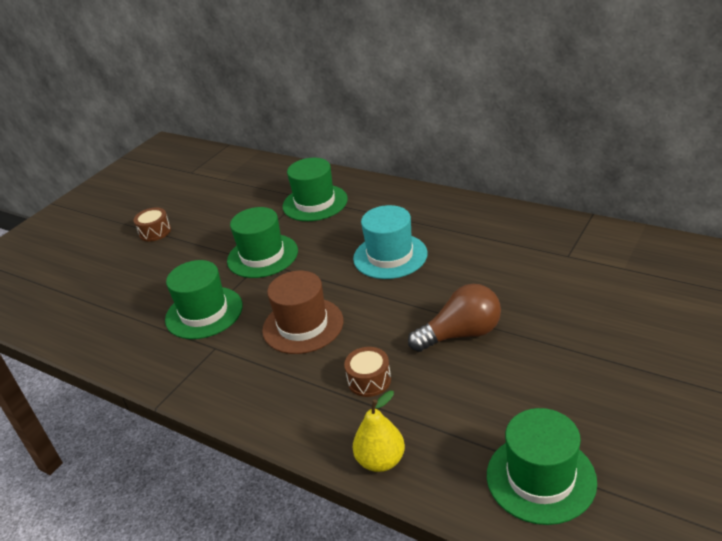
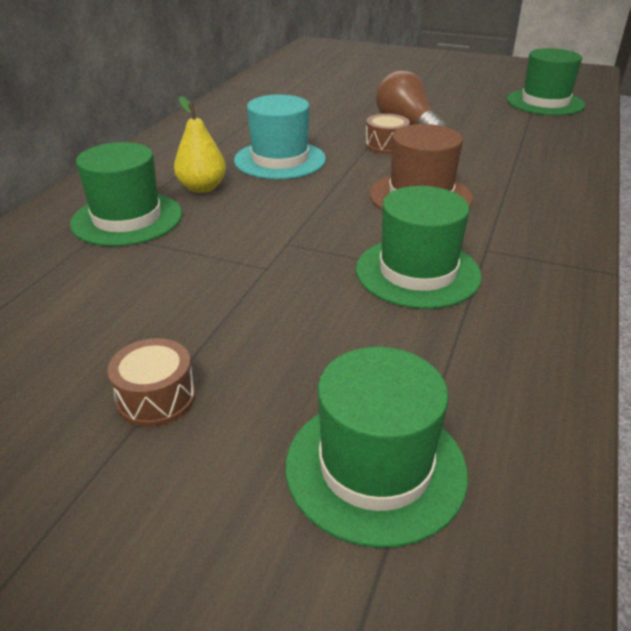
camera: 105 degrees left, 0 degrees up
(262, 256) = (270, 244): green hat -> green hat (375, 468)
(369, 380) = (488, 157): brown drum -> brown drum (386, 145)
(381, 461) = (576, 147): yellow pear -> yellow pear (202, 188)

